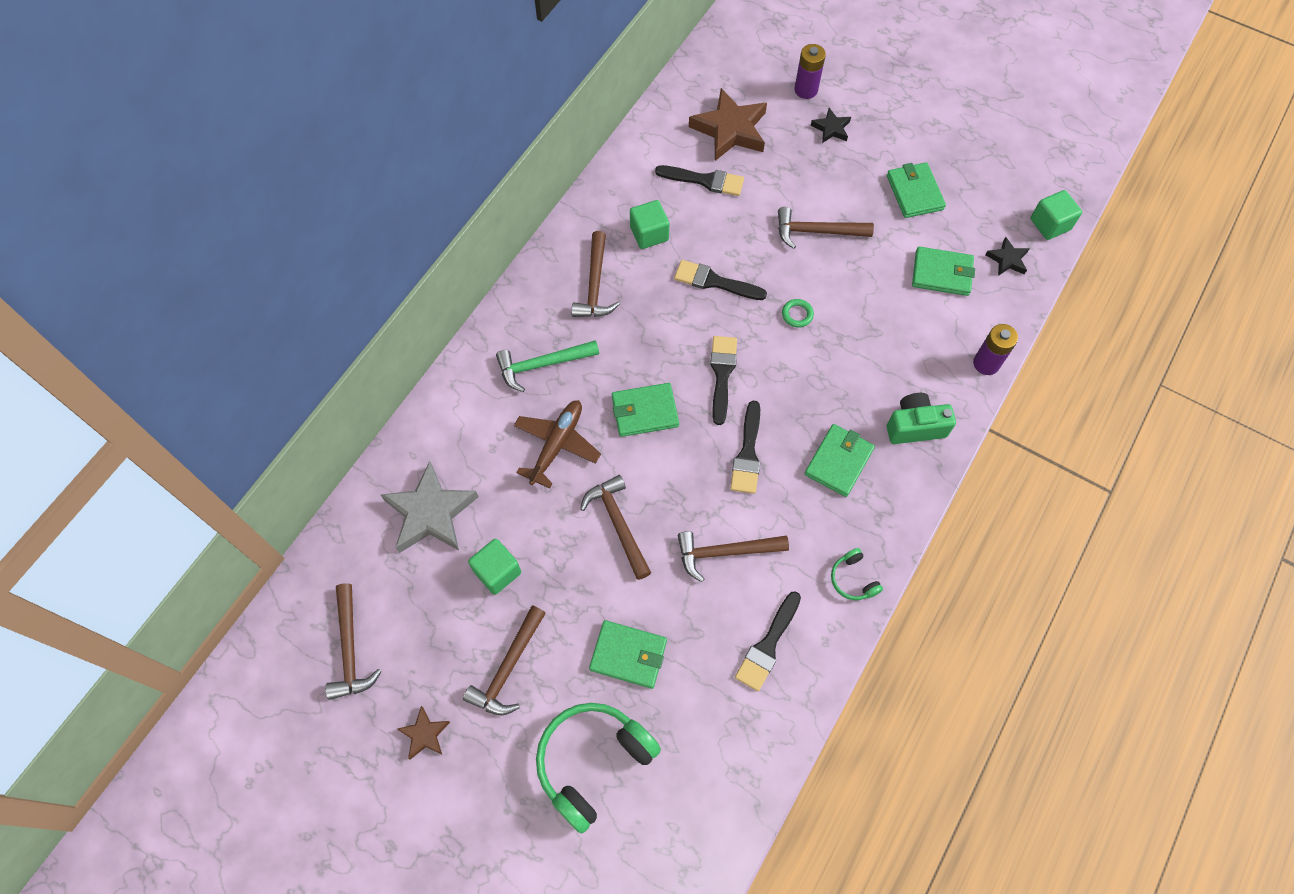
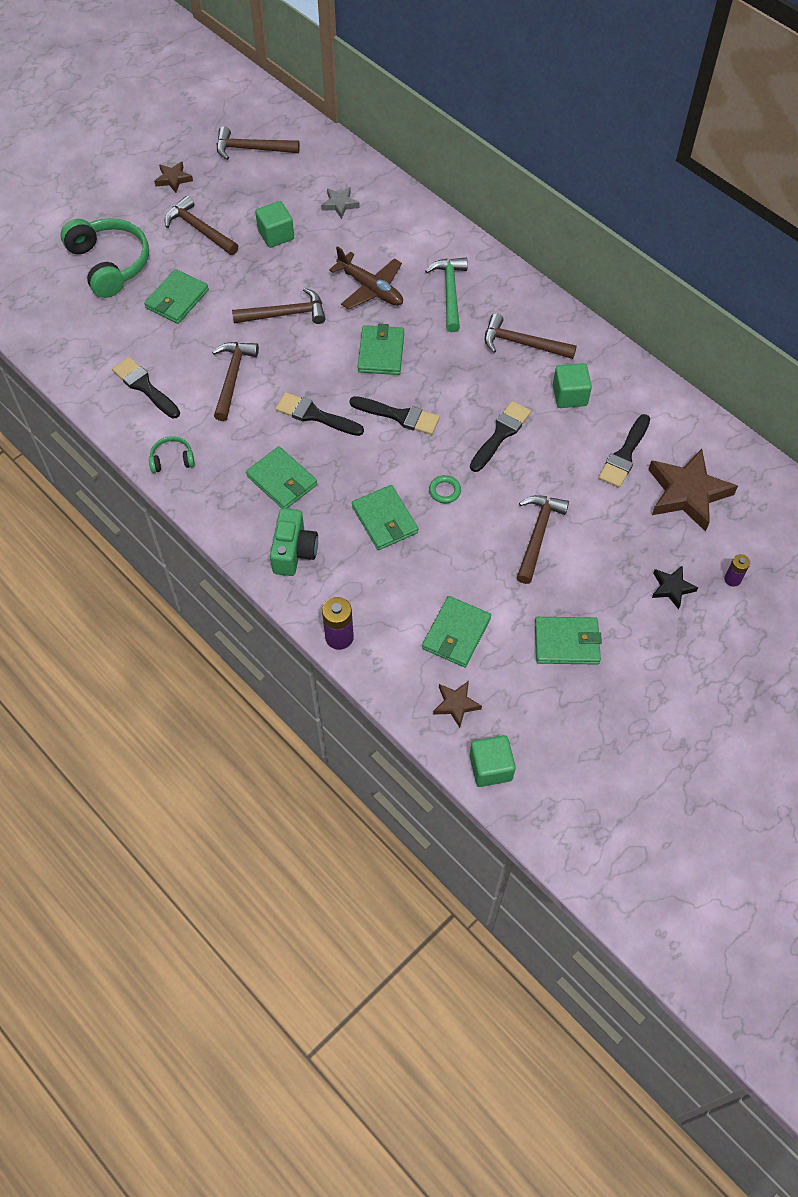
camera: 105 degrees right, 5 degrees down
(431, 513) = (340, 204): grey star -> grey star, size x0.50
(806, 90) = (732, 579): purple battery -> purple battery, size x0.61
(848, 357) = (385, 520): none -> green wallet
(1007, 259) = (456, 704): black star -> brown star

